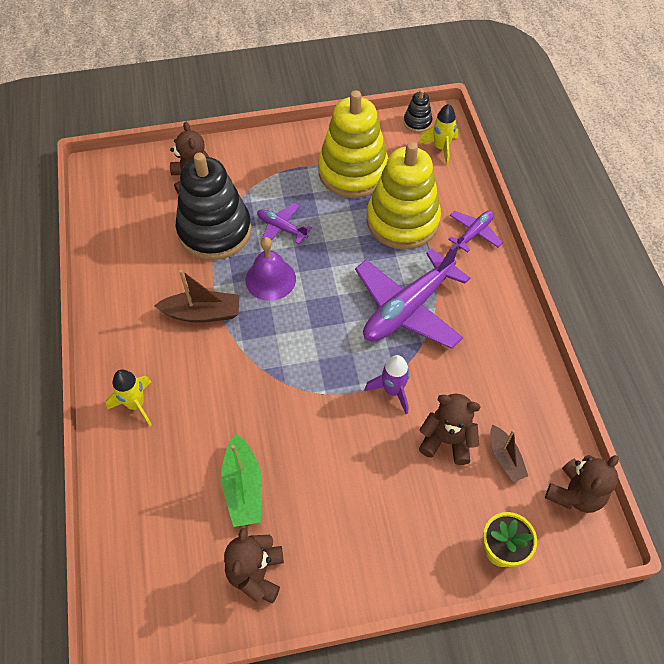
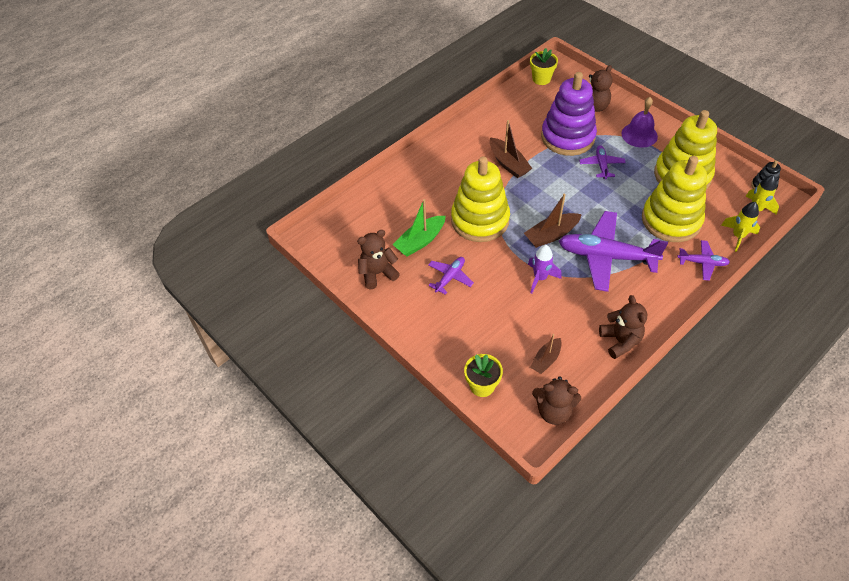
camera: 60 degrees right, 5 degrees down
(103, 196) = (541, 79): none -> yellow flower pot
(136, 405) = (429, 169): yellow rocket -> yellow rocket (738, 236)
(215, 231) = (567, 137): black stacking toy -> purple stacking toy
(263, 398) = (480, 220): none -> yellow stacking toy
(270, 279) = (560, 180): purple bell -> purple bell (639, 135)
(324, 487) = (450, 277): none -> purple plane
(341, 340) = (551, 235): none -> brown boat
(447, 440) = (531, 323): brown teddy bear -> brown teddy bear (620, 341)

